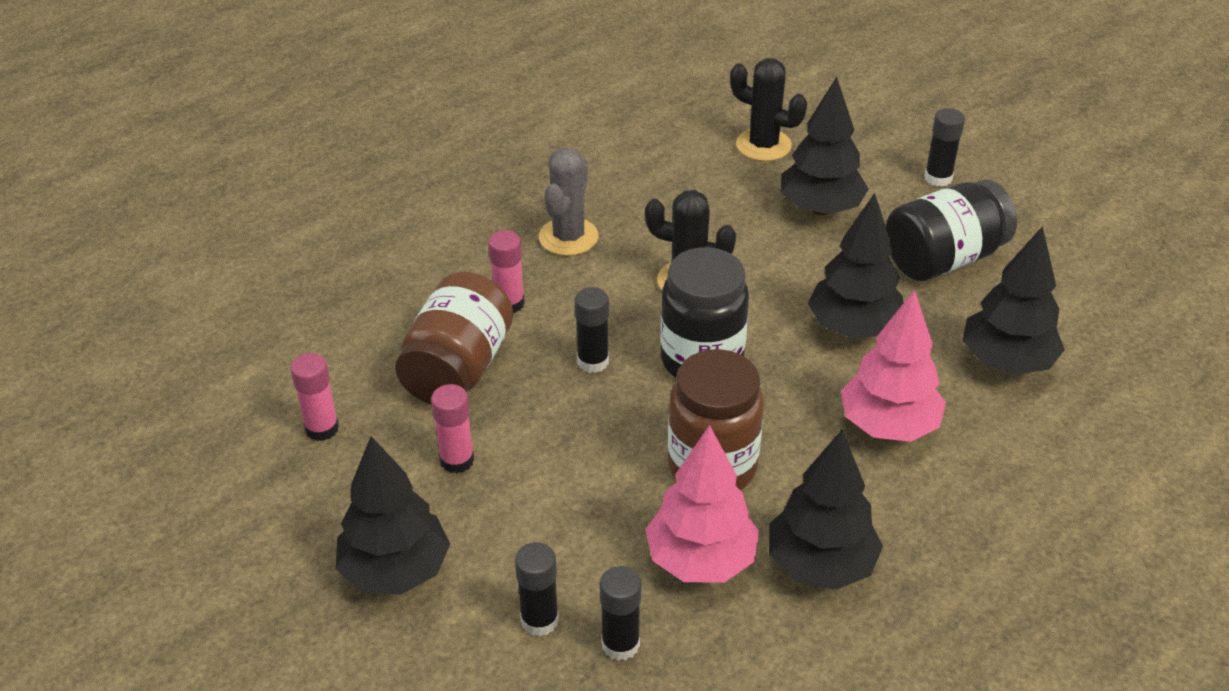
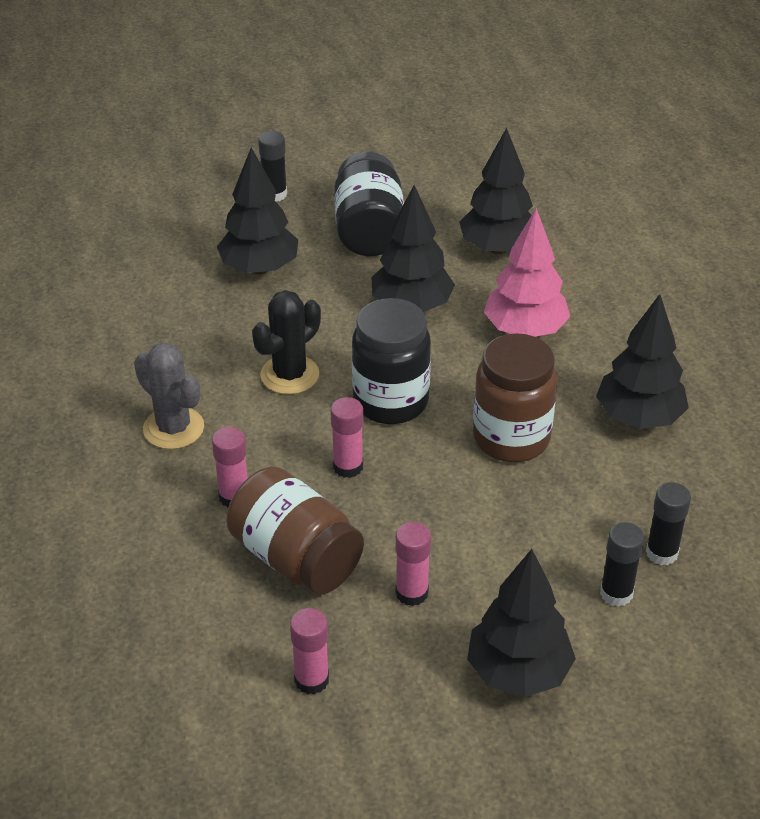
camera: 65 degrees left, 0 degrees up
(593, 361) = (348, 466): black glue stick -> pink glue stick
(701, 560) = (602, 479): pink tree -> none
(763, 145) = (150, 267): black cactus -> none

